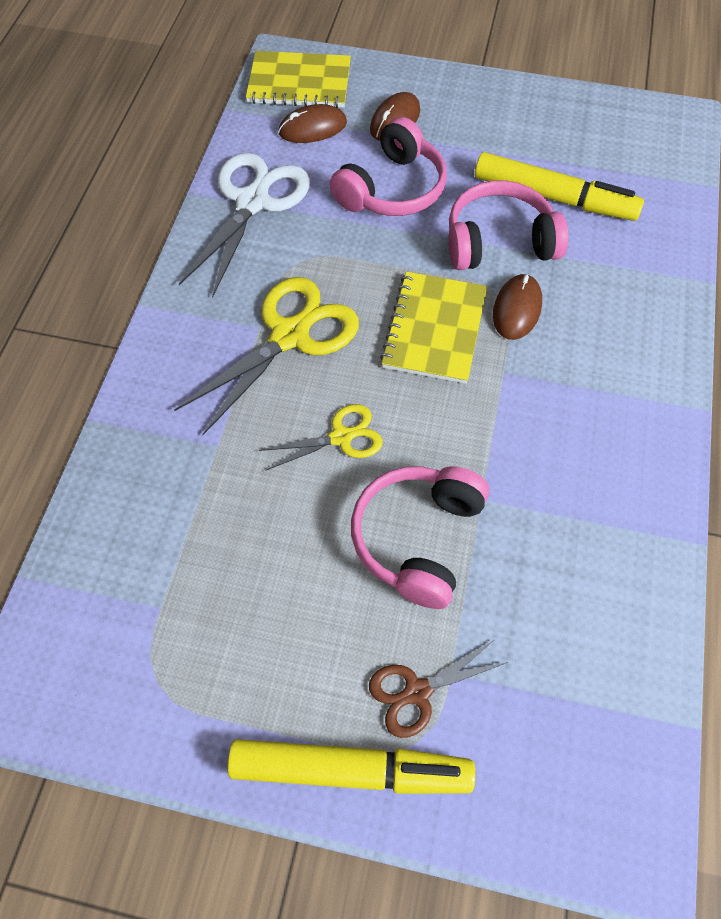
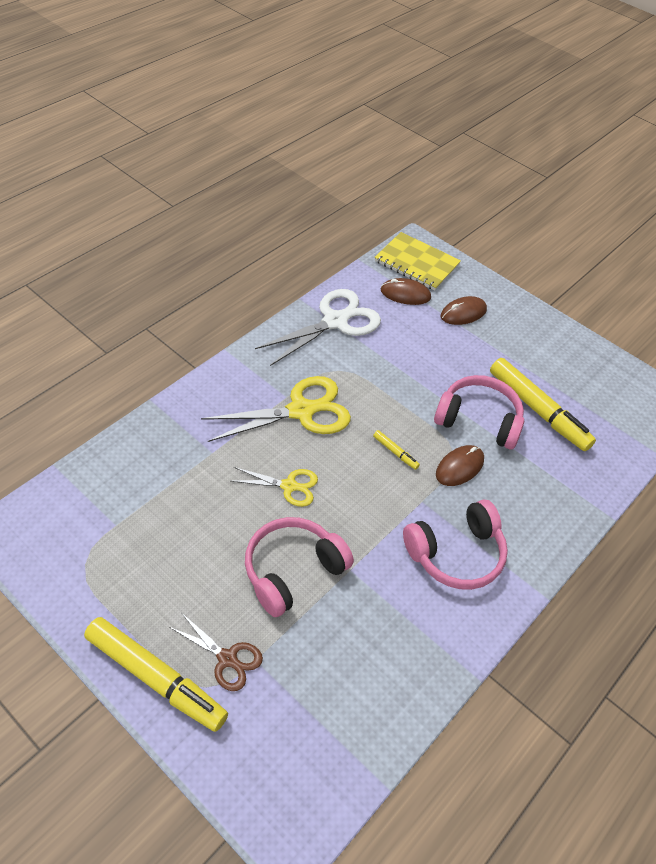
camera: 25 degrees right, 10 degrees down
(392, 189) = (430, 354): pink headphones -> pink headphones (456, 554)
(417, 692) = (227, 658): brown scissors -> brown scissors turned 150 degrees counterclockwise
(434, 329) = (395, 452): yellow notebook -> yellow marker

